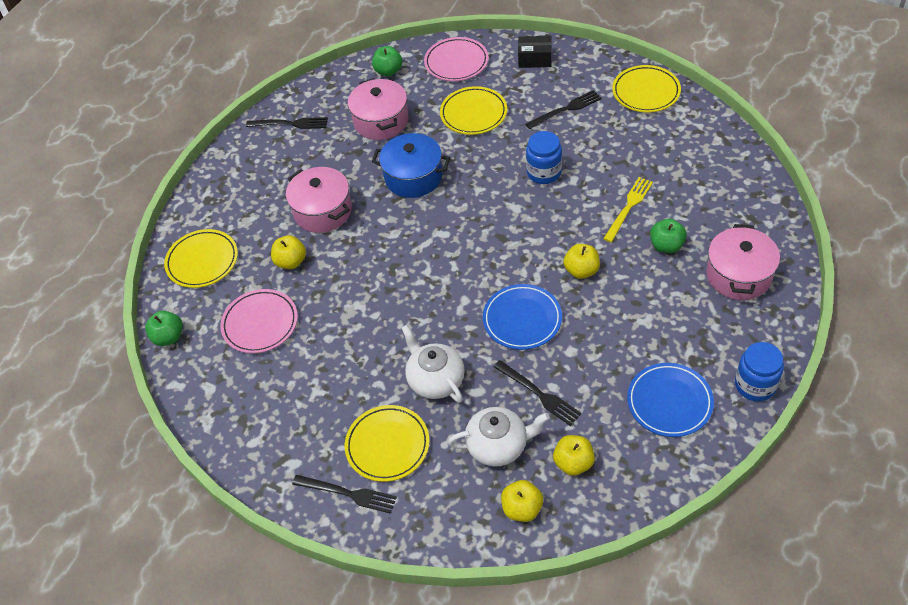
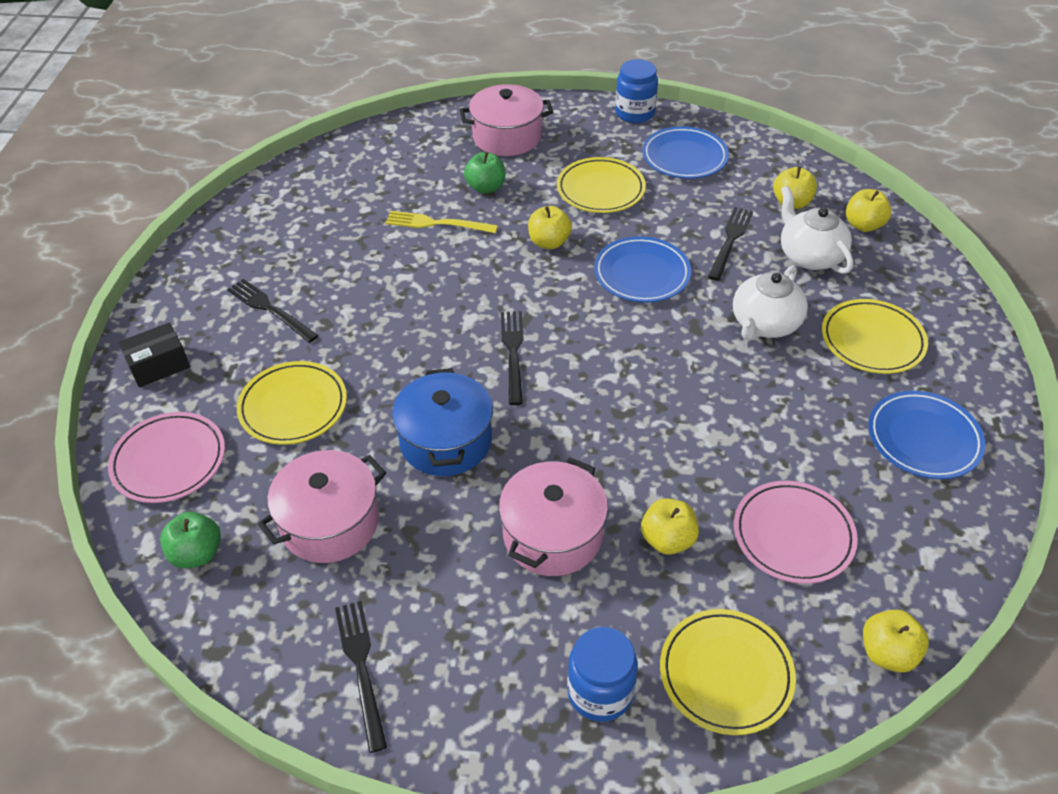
camera: 115 degrees left, 5 degrees down
(169, 337) = (887, 653): green apple -> yellow apple
(287, 431) = (923, 438): none -> blue plate
(348, 493) = (951, 355): black fork -> black fork (513, 353)
(535, 59) = (159, 365): black box -> black box turned 75 degrees clockwise
(544, 172) = (399, 305): blue jar -> blue jar (600, 692)
(646, 92) = (225, 242): yellow plate -> yellow plate (600, 189)

